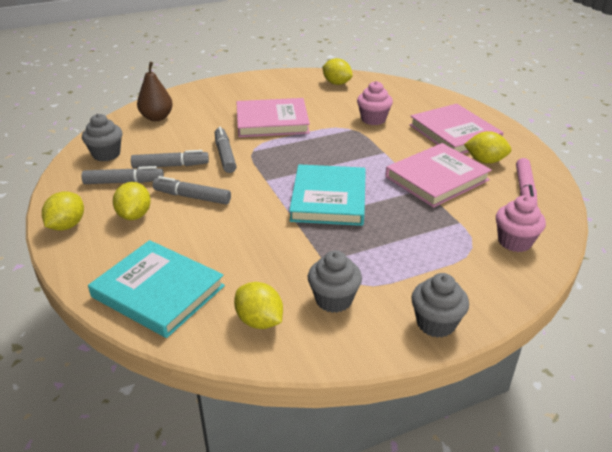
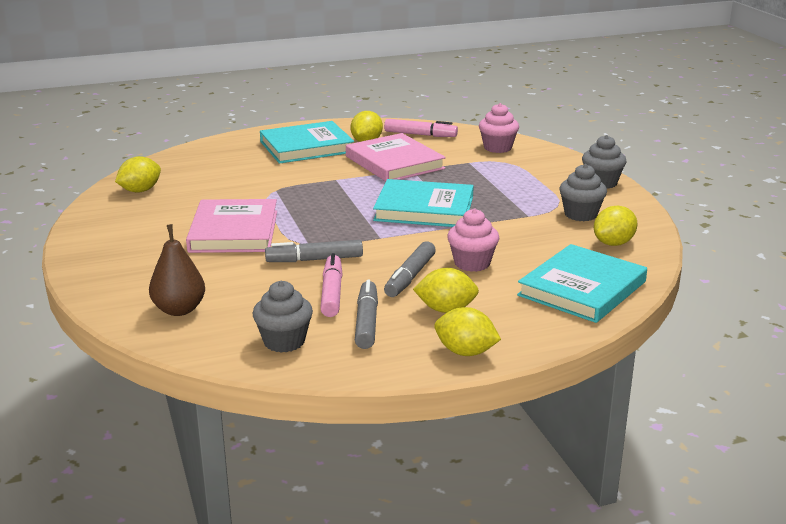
camera: 85 degrees left, 10 degrees down
(170, 166) = (331, 293): grey marker -> pink marker
(373, 119) = (256, 178): pink cupcake -> pink cupcake (472, 263)
(454, 133) = (306, 147): pink book -> turquoise book

